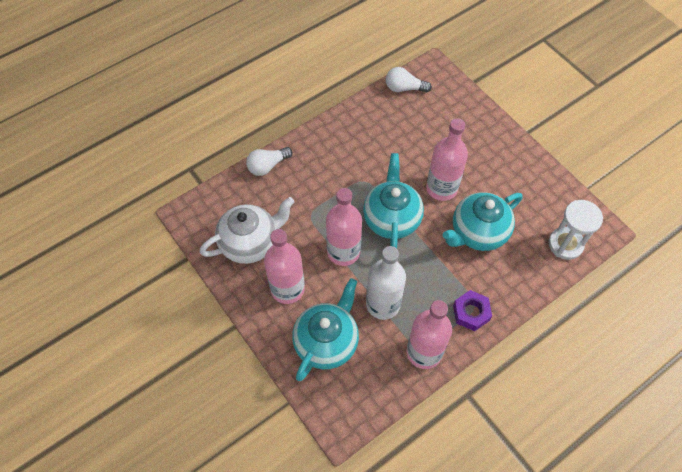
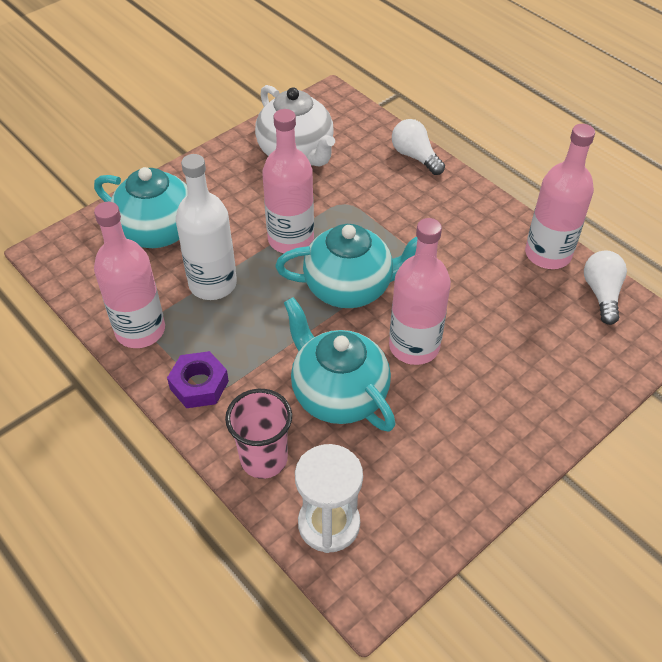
camera: 85 degrees right, 10 degrees down
(287, 289) = (233, 191): pink bottle -> pink bottle (548, 254)
(525, 276) = (264, 459): none -> pink cup

